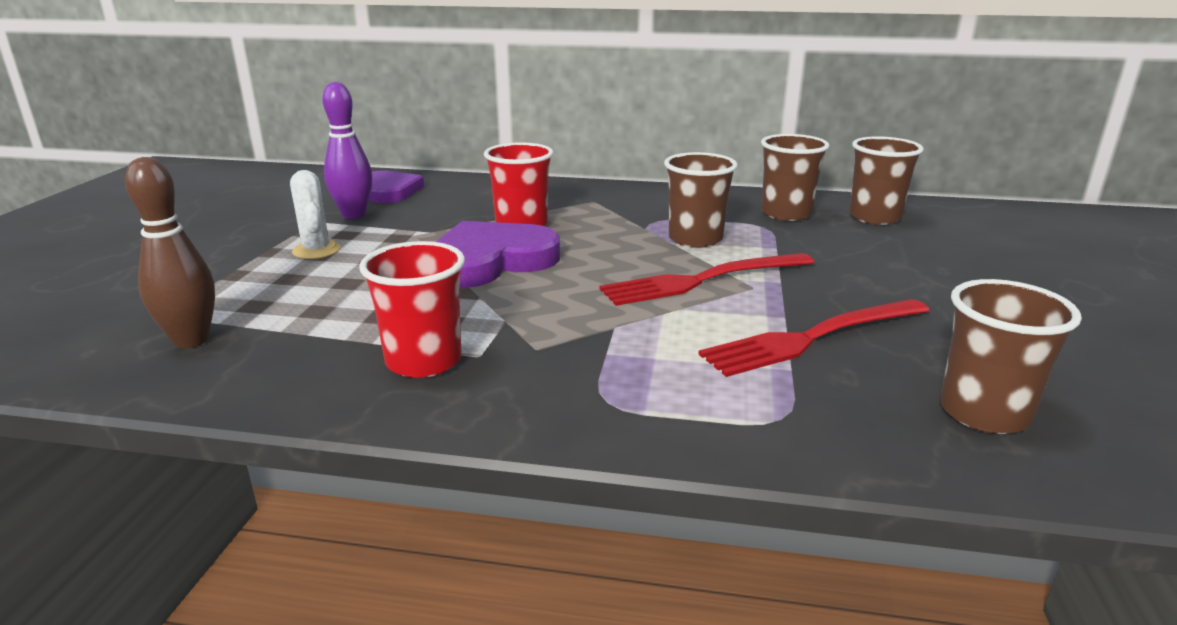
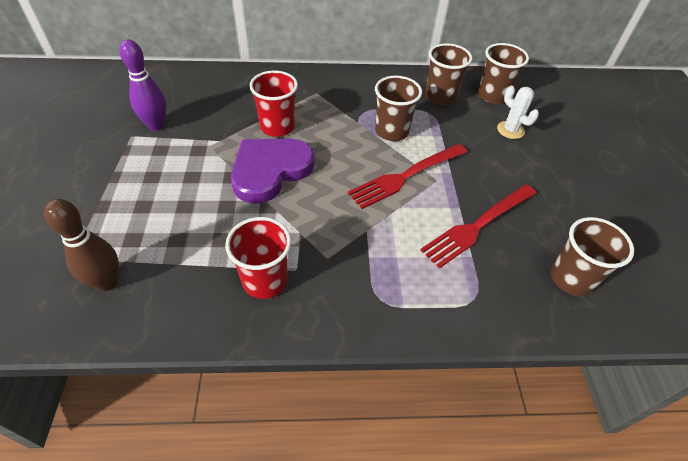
camera: 15 degrees left, 25 degrees up
(316, 250) = (147, 172): white cactus -> white cactus (510, 130)
(390, 191) = (170, 92): purple heart -> none

